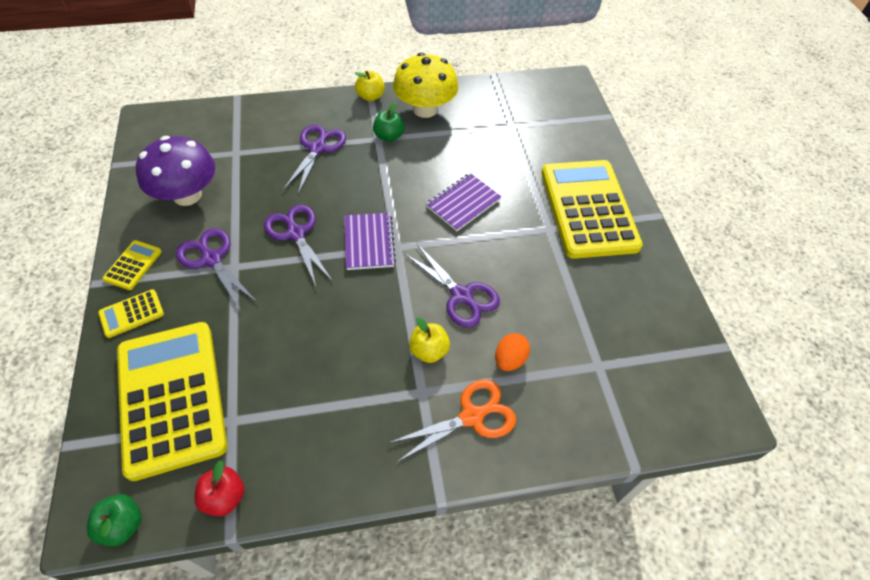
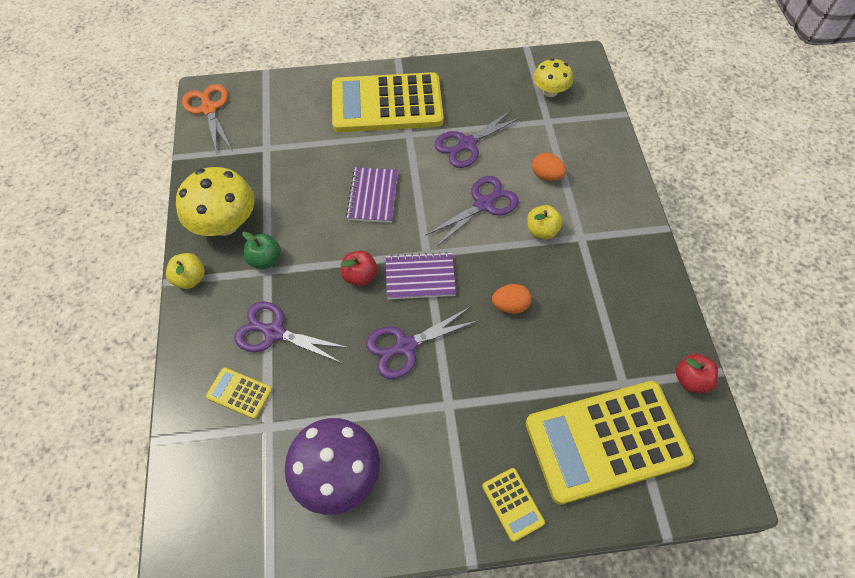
camera: 85 degrees left, 5 degrees up
(123, 525) = (728, 460): green apple -> none
(133, 265) = (446, 518): yellow calculator -> yellow calculator (239, 393)
(212, 259) = (438, 429): purple scissors -> purple scissors (467, 144)
(333, 317) = (510, 305): none -> orange egg
(371, 199) = (360, 276): none -> red apple
(463, 203) = (373, 196): purple notebook -> purple notebook turned 45 degrees clockwise
(471, 416) = (599, 204): orange scissors -> orange scissors (209, 109)
(651, 371) = (550, 91): none -> yellow mushroom

